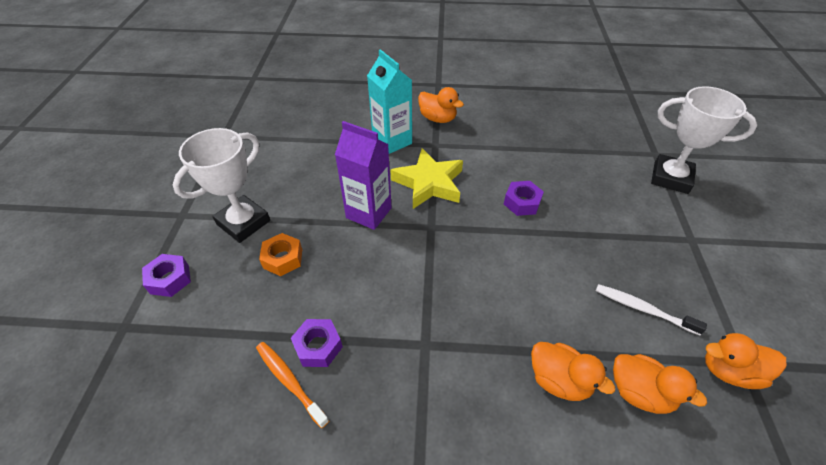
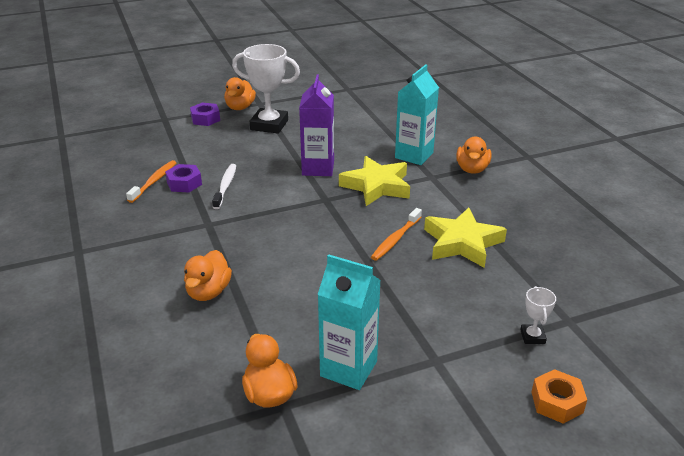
camera: 65 degrees right, 15 degrees down
(283, 258) = (247, 149): orange nut -> orange nut (557, 402)
(522, 202) = (395, 239): purple nut -> orange toothbrush
(543, 166) = (462, 243): none -> yellow star
(639, 392) = (218, 337): orange duck -> orange duck (240, 107)
(643, 309) = (311, 331): white toothbrush -> white toothbrush (225, 186)
(670, 178) = (532, 336): white trophy -> white trophy, size x0.45
(697, 299) = (348, 369): none -> turquoise carton

